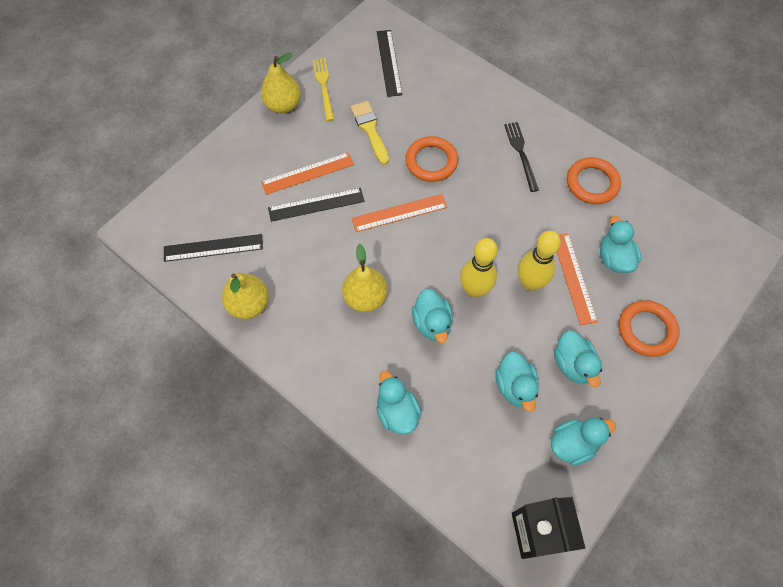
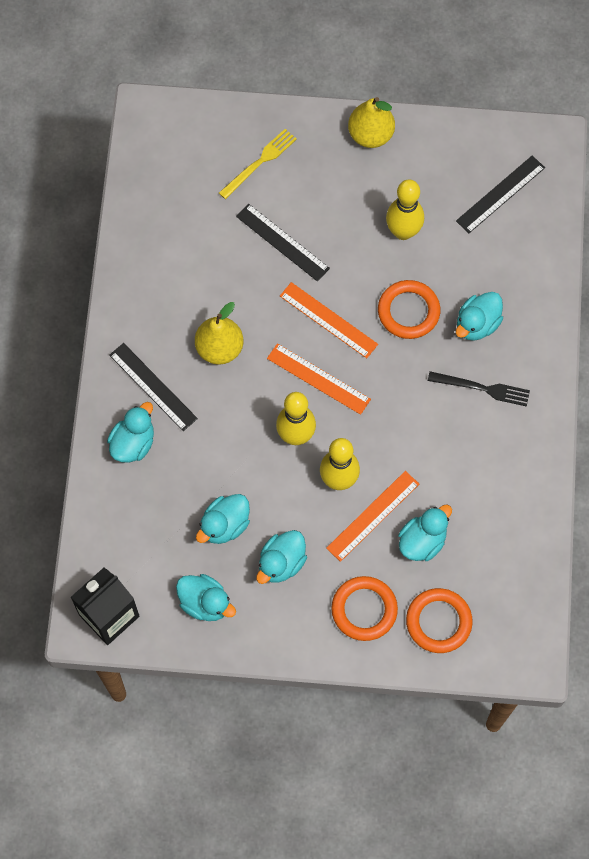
camera: 55 degrees right, 5 degrees up
(213, 248) = (174, 189): black ruler -> black ruler (153, 387)
(249, 304) = (143, 258): yellow pear -> none
(307, 173) = (310, 211): orange ruler -> orange ruler (318, 378)
(324, 86) = (421, 155): yellow fork -> yellow fork (259, 162)
(370, 129) = (403, 231): yellow brush -> yellow bowling pin
(432, 323) = (235, 420): turquoise duck -> turquoise duck (477, 324)
(521, 153) = (482, 388): black fork -> black fork turned 60 degrees clockwise
(592, 183) = (497, 475): orange ring -> orange ring (438, 622)

